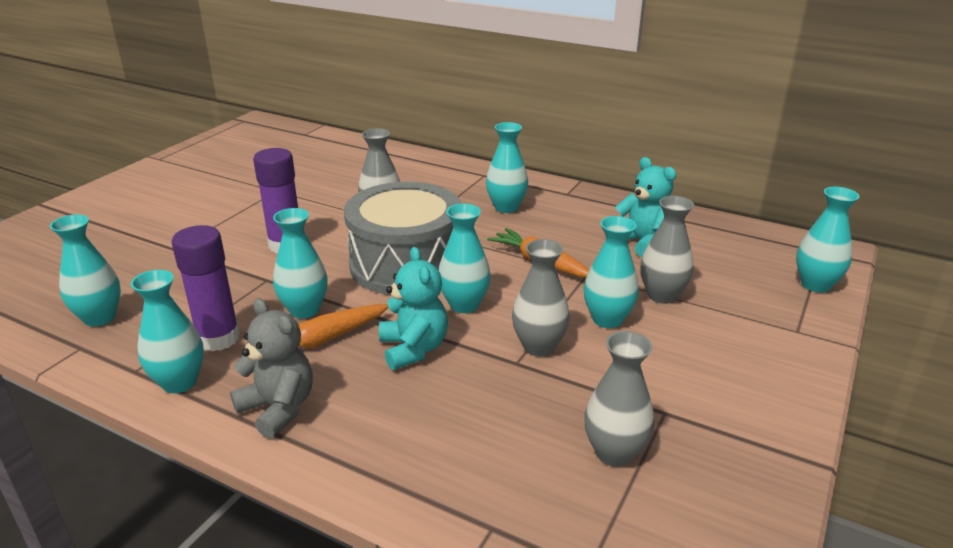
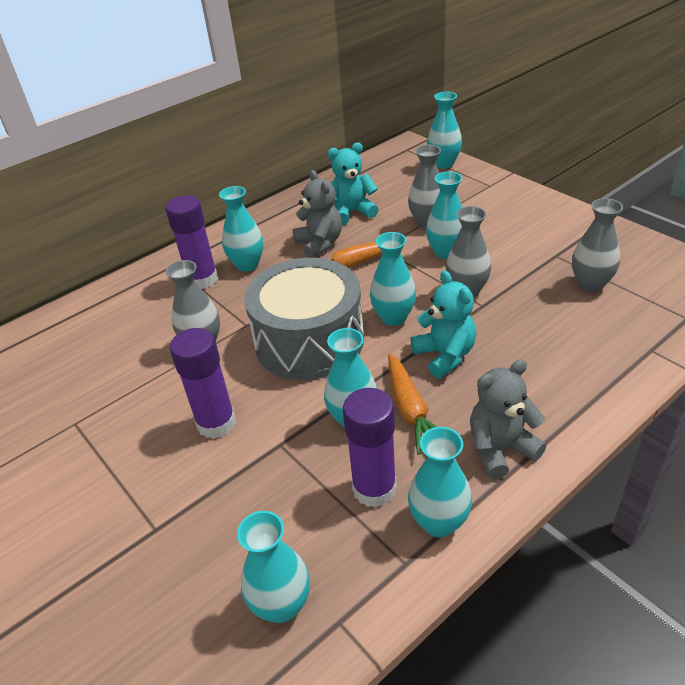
camera: 65 degrees left, 10 degrees up
(413, 349) = (445, 355): turquoise teddy bear -> turquoise teddy bear turned 60 degrees clockwise
(470, 193) = (202, 279): none -> purple glue stick
(567, 236) = (320, 244): none -> grey teddy bear

